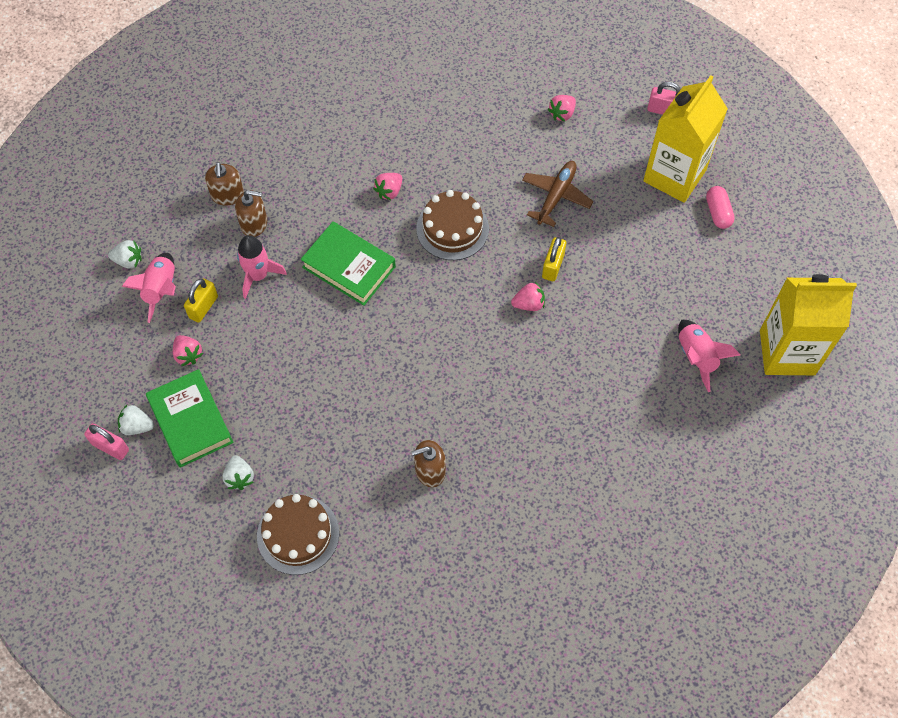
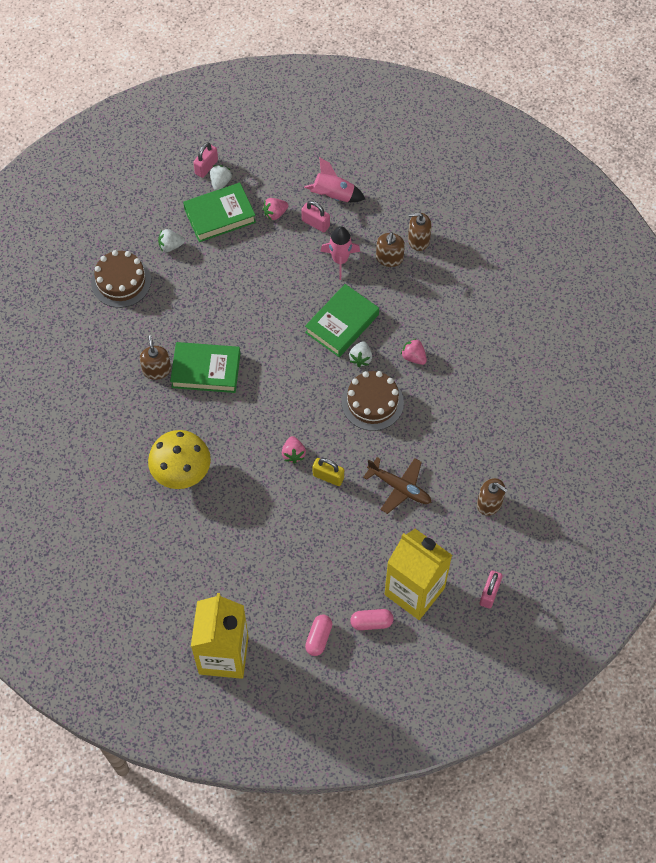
camera: 95 degrees right, 0 degrees up
(128, 261) = (362, 174): white strawberry -> white strawberry (360, 358)
(203, 307) = (315, 223): yellow padlock -> pink padlock
(426, 412) = (206, 370): none -> green book
(562, 114) = (489, 503): pink strawberry -> brown soap dispenser
(568, 424) = (181, 471): none -> yellow mushroom
(696, 357) = (228, 579): pink rocket -> none
(746, 260) = (318, 638): none -> pink capsule

